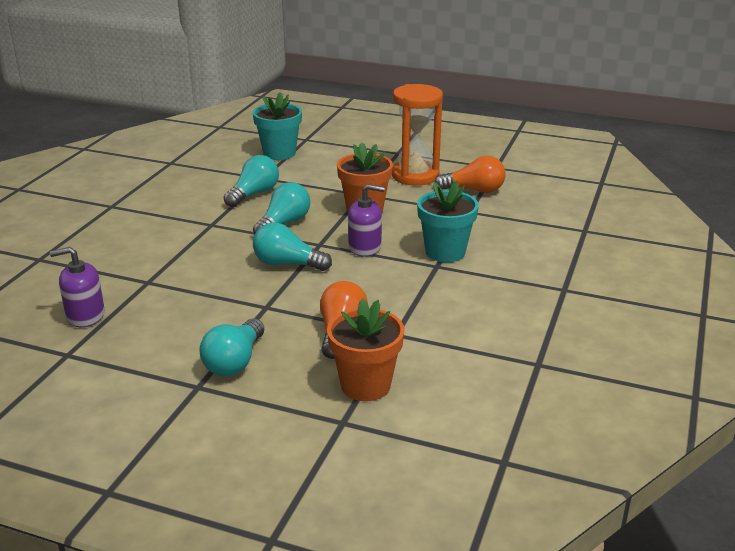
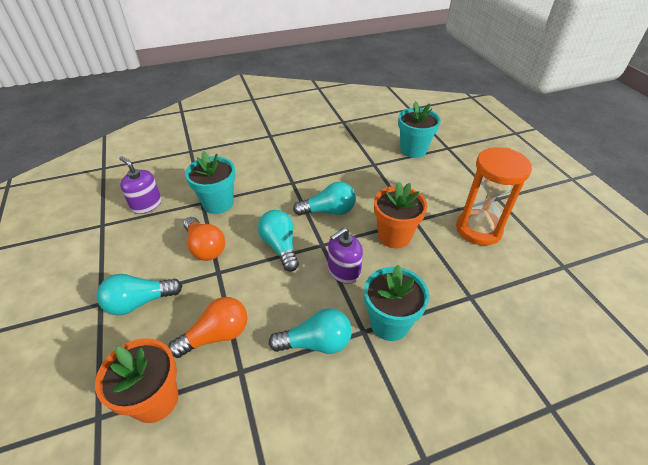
camera: 50 degrees right, 15 degrees up
(167, 273) = (218, 203): none -> turquoise flower pot
(254, 194) = (349, 174): turquoise light bulb -> turquoise light bulb (316, 343)
(365, 247) = (343, 271): purple soap dispenser -> purple soap dispenser turned 90 degrees clockwise
(474, 190) = (506, 277): orange light bulb -> orange light bulb (205, 247)

